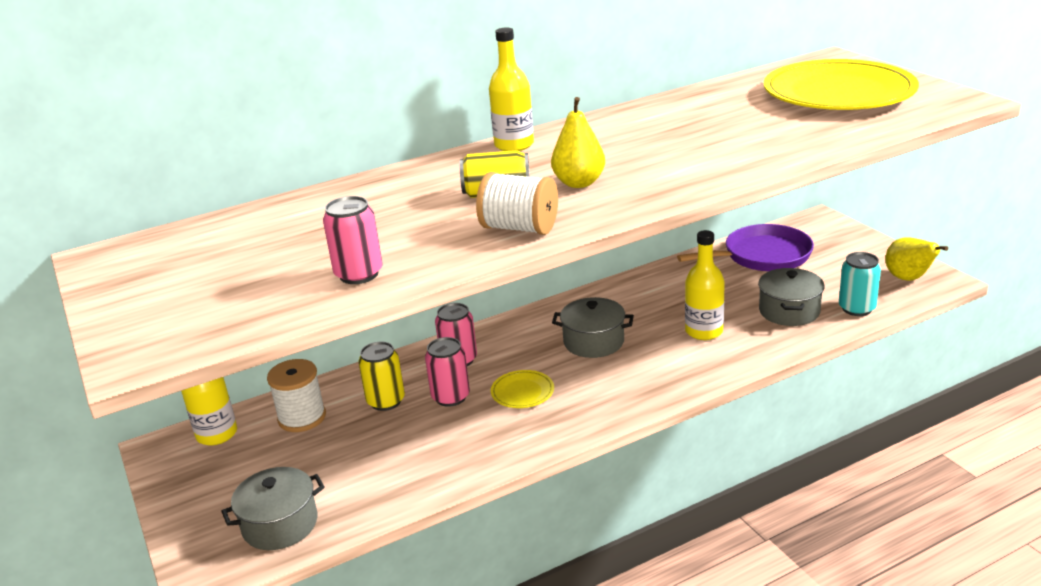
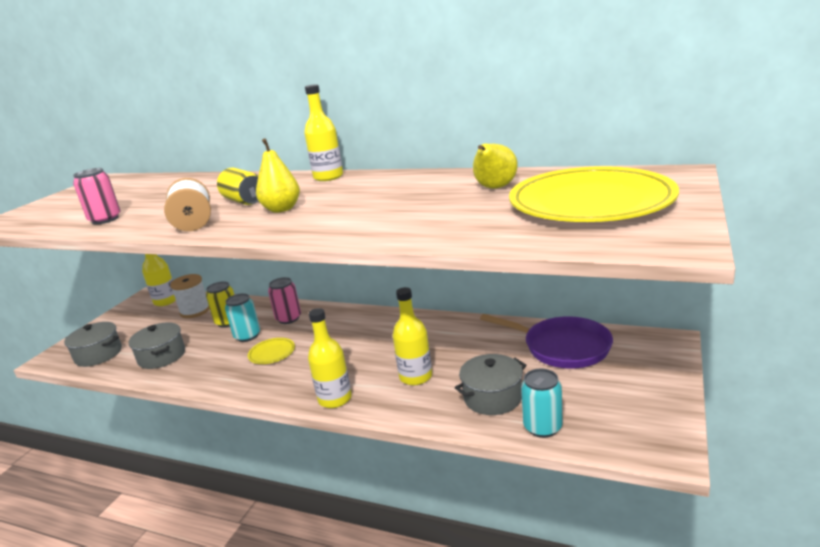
camera: 50 degrees right, 5 degrees down
(450, 397) = (247, 336): pink can -> turquoise can
(593, 342) = (354, 346): grey pot -> grey pot (162, 356)
(676, 383) = (335, 399): none -> yellow bottle
(908, 279) = (639, 431): yellow pear -> yellow pear (495, 188)

